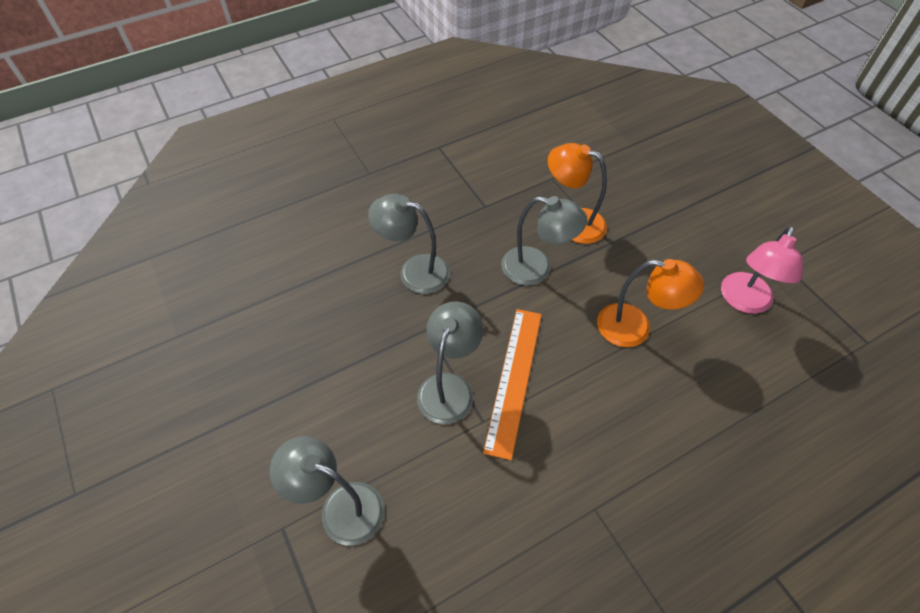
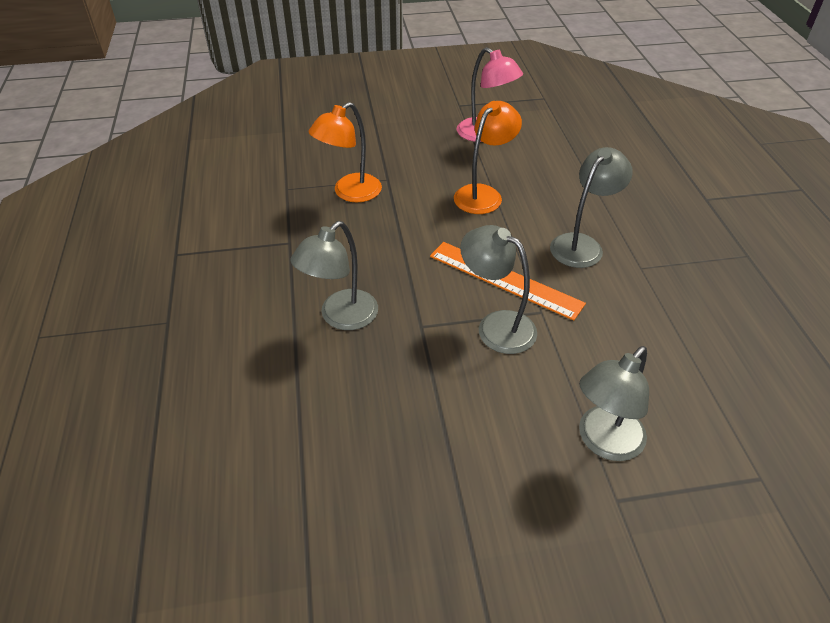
camera: 70 degrees left, 10 degrees down
(536, 269) = (390, 231): grey lamp -> grey lamp (582, 244)

